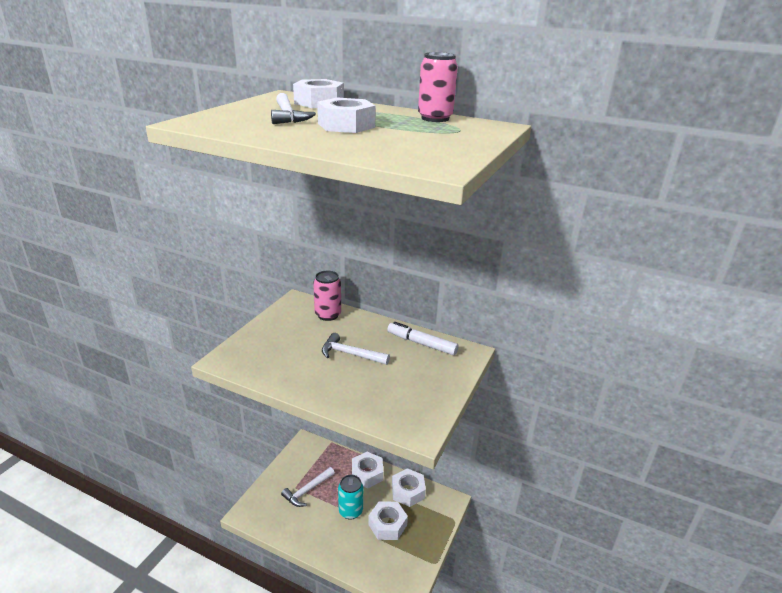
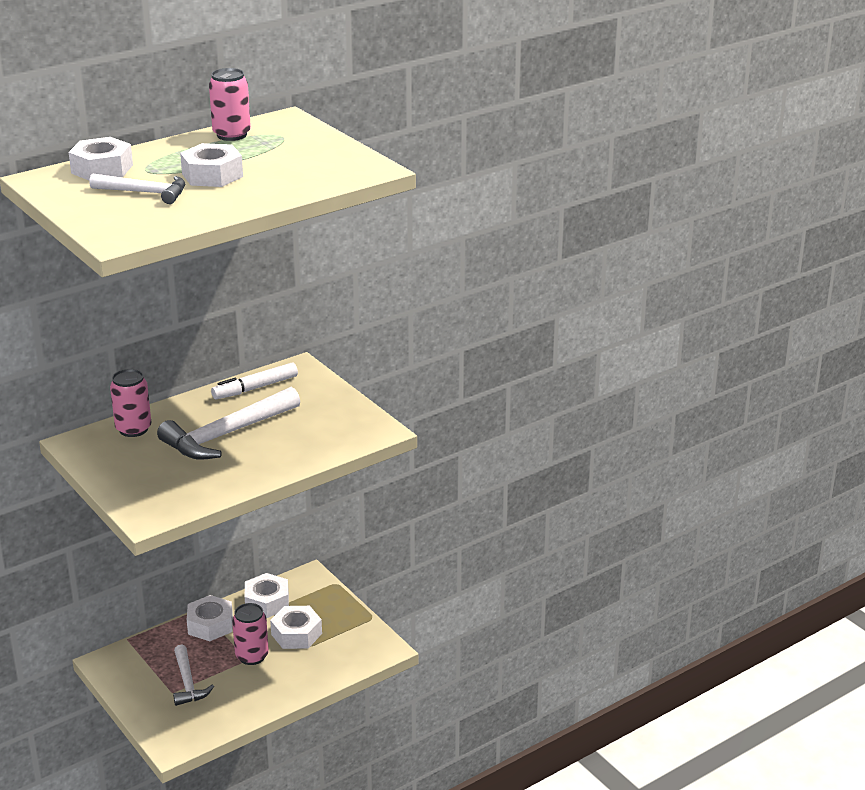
camera: 60 degrees left, 0 degrees up
(350, 354) = (226, 435): white hammer -> white hammer, size x1.70
(350, 511) = (252, 656): turquoise can -> pink can

